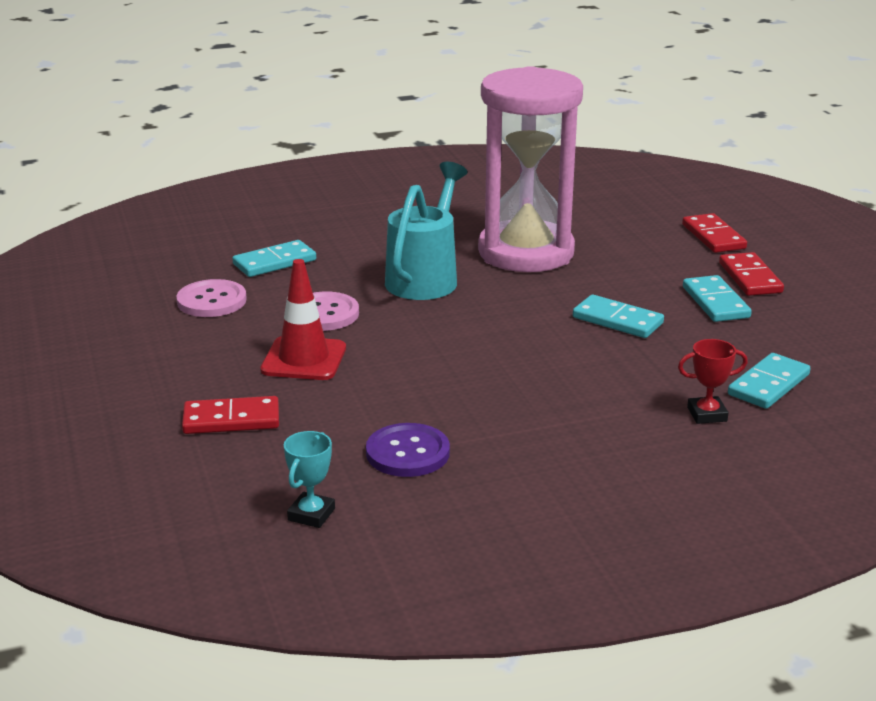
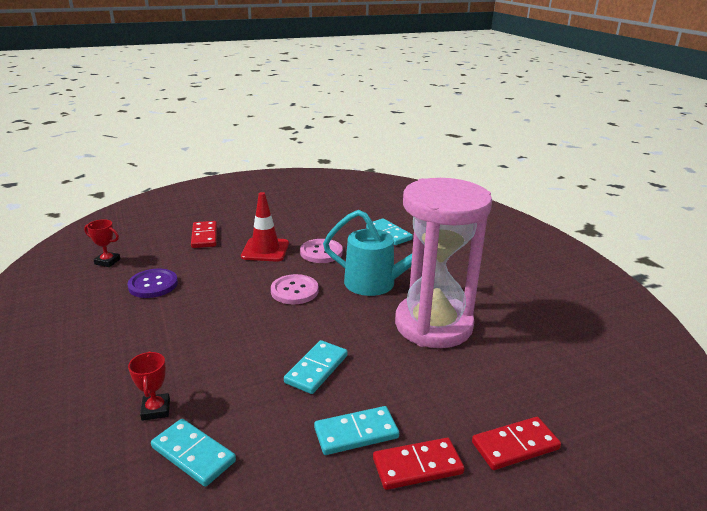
camera: 85 degrees right, 0 degrees up
(211, 301) = (335, 221): pink button -> pink button (294, 291)
(311, 514) = (107, 261): turquoise trophy -> red trophy

